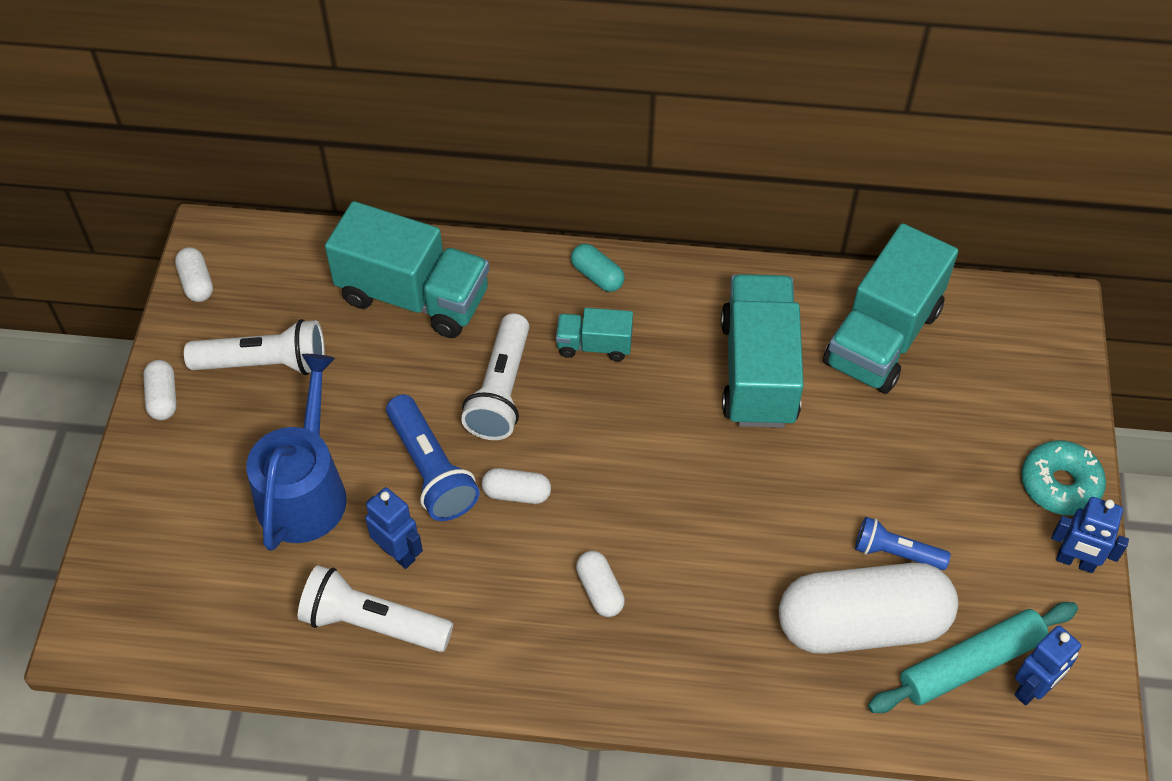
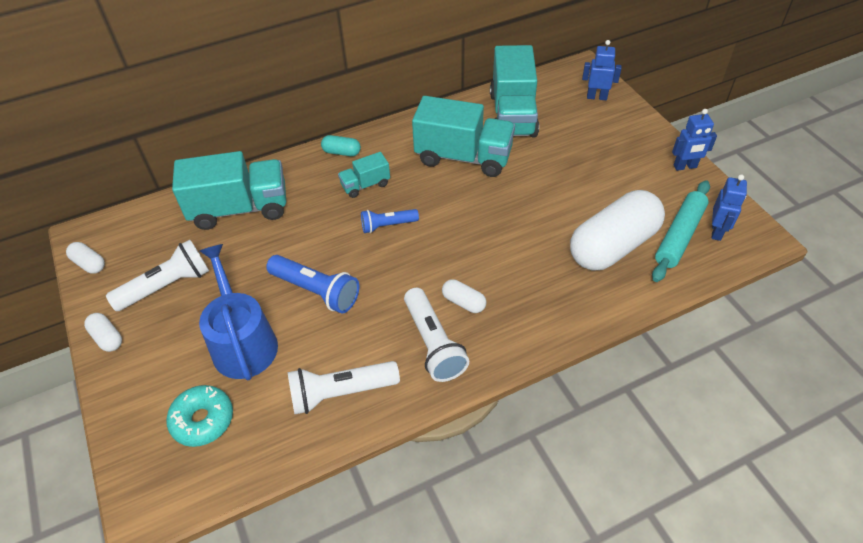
camera: 30 degrees left, 5 degrees down
(398, 553) = (328, 345): blue robot -> blue robot (596, 97)
(501, 390) = (328, 231): white flashlight -> white flashlight (433, 343)
(516, 493) = (377, 278): white capsule -> none
(758, 371) = (463, 157): turquoise truck -> turquoise truck turned 135 degrees clockwise
(896, 553) = (601, 204): blue flashlight -> blue flashlight (387, 225)
(1059, 484) = (649, 138): turquoise donut -> turquoise donut (203, 420)

